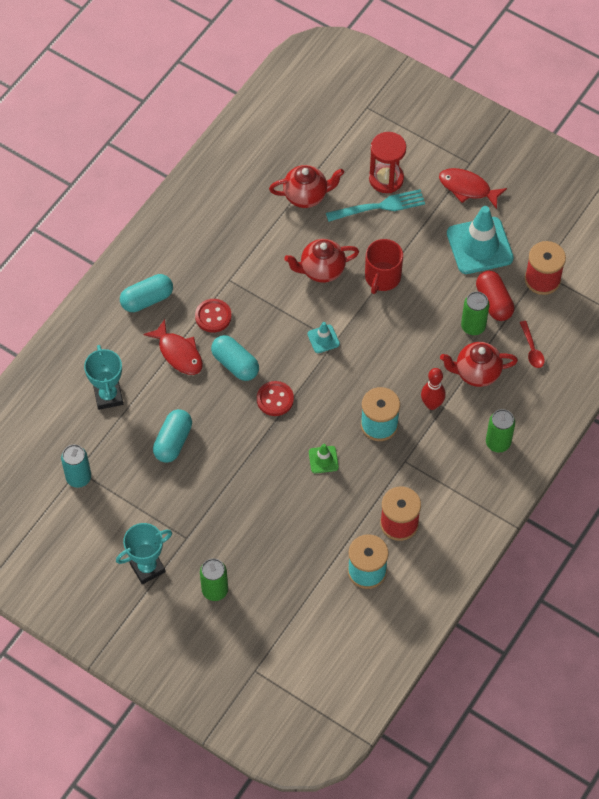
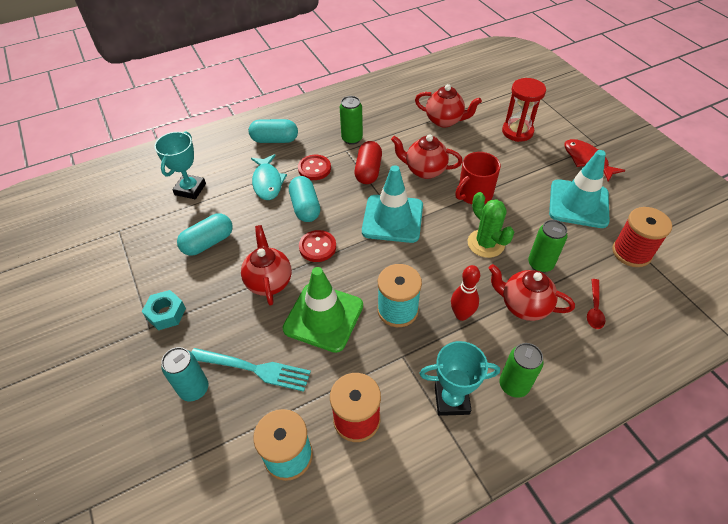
camera: 30 degrees right, 10 degrees down
(78, 478) = (113, 236): turquoise can -> turquoise can (194, 389)
(147, 567) = (93, 337): turquoise trophy -> turquoise trophy (451, 400)
(178, 353) = (267, 182): red fish -> turquoise fish
(191, 520) = (166, 313): none -> turquoise nut
(215, 590) = (129, 392): green can -> green can (352, 139)
(256, 451) = (269, 282): none -> red teapot
(323, 339) = (392, 219): turquoise traffic cone -> turquoise traffic cone, size x2.17
(323, 459) = (323, 317): green traffic cone -> green traffic cone, size x2.17
(379, 206) = (501, 146): turquoise fork -> turquoise fork (254, 369)
(418, 327) = (486, 243): none -> green cactus
(494, 302) = (571, 252): red capsule -> red capsule (368, 171)

